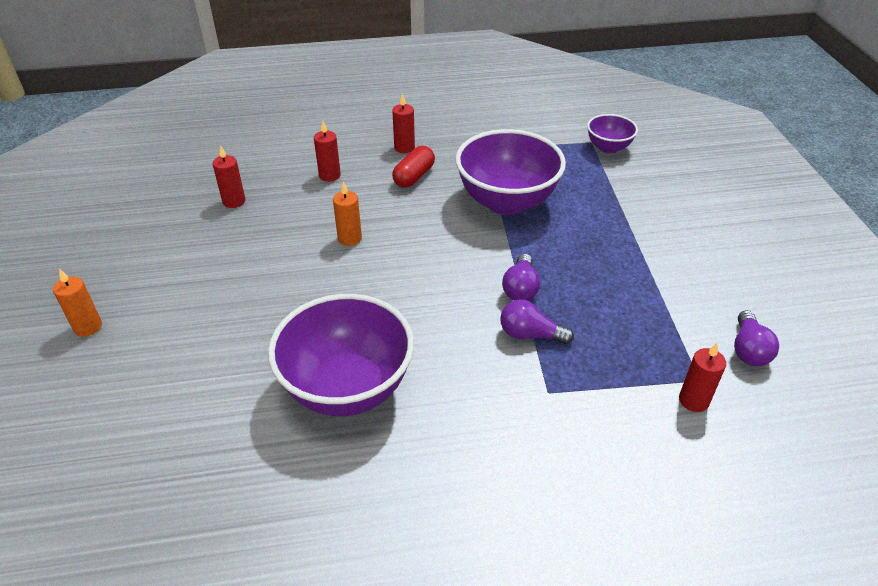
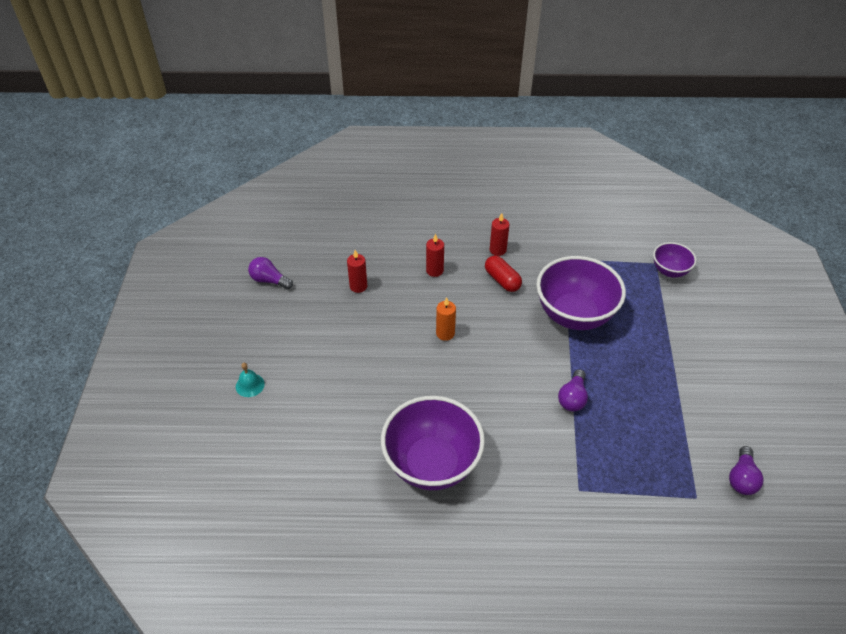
camera: 10 degrees right, 5 degrees up
(88, 327) = (250, 385): orange candle -> turquoise bell
(414, 176) = (502, 280): red capsule -> red capsule turned 75 degrees counterclockwise
(530, 334) = (573, 440): purple light bulb -> purple light bulb (269, 280)
(693, 400) = (688, 514): red candle -> none

